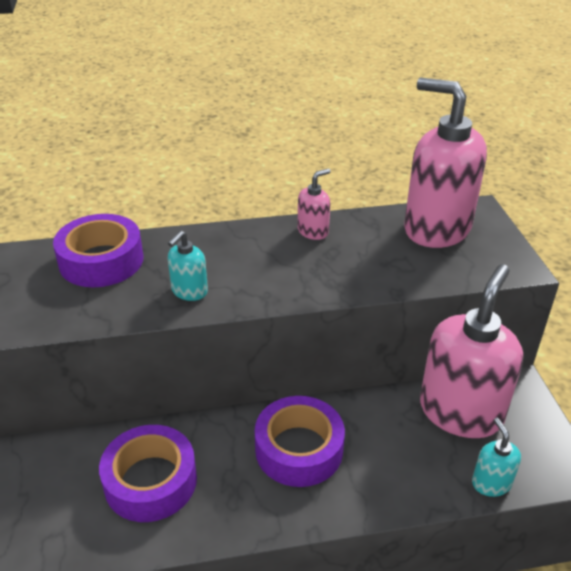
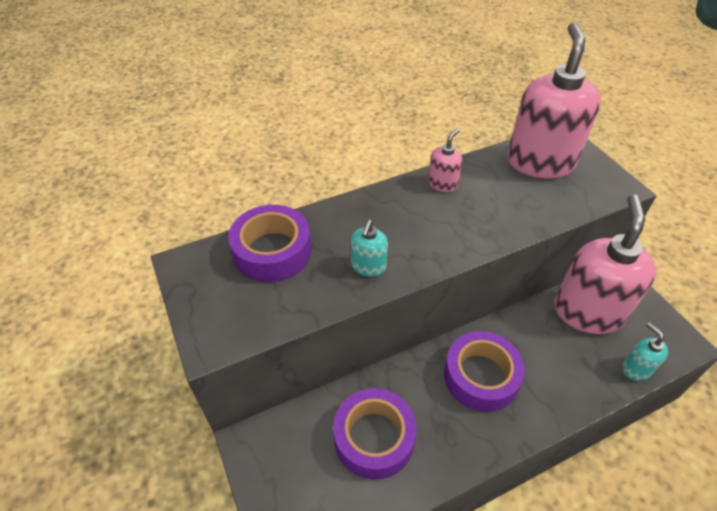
camera: 15 degrees left, 10 degrees up
(436, 228) = (540, 162): pink soap dispenser -> pink soap dispenser turned 75 degrees clockwise

